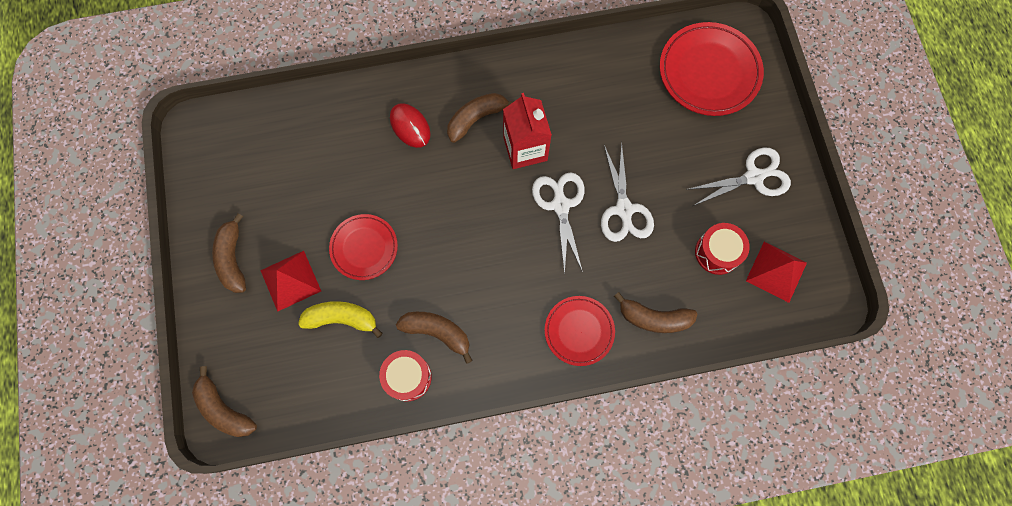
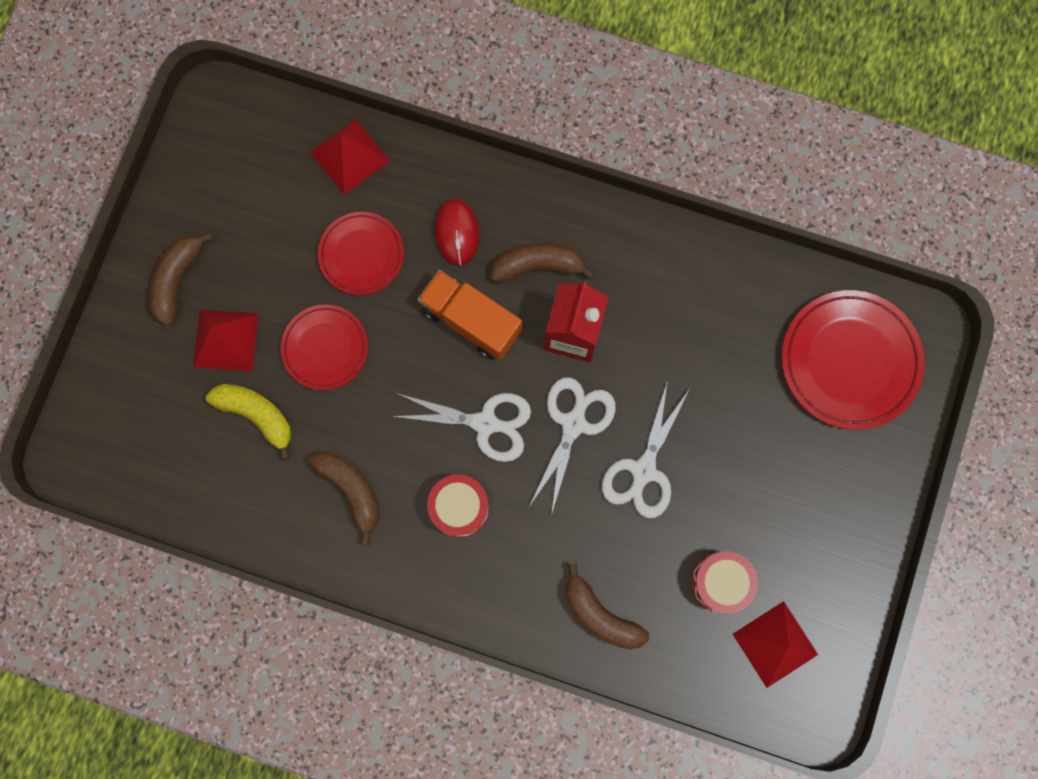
camera: 30 degrees right, 5 degrees up
(224, 408) = (81, 442): brown banana -> none
(308, 115) = (350, 156): none -> red pyramid
(408, 377) = (291, 521): red drum -> red drum (459, 507)
(453, 177) = (471, 321): none -> orange truck
(579, 331) = (507, 580): red plate -> red plate (361, 255)
(754, 177) = (821, 519): white scissors -> white scissors (485, 423)

